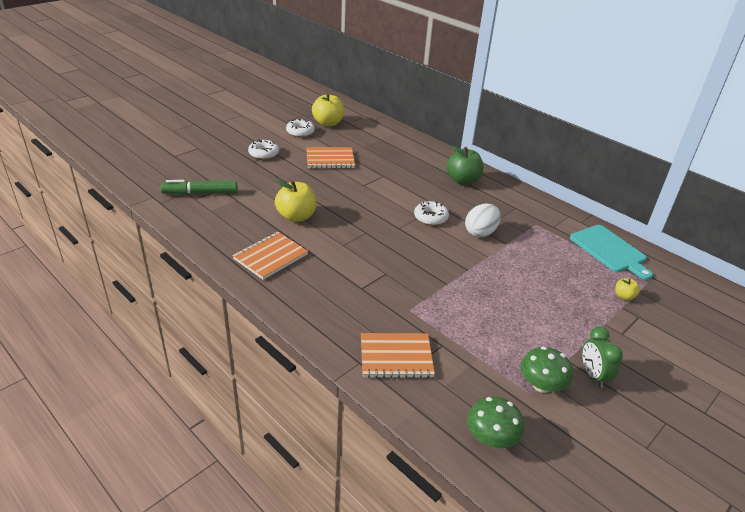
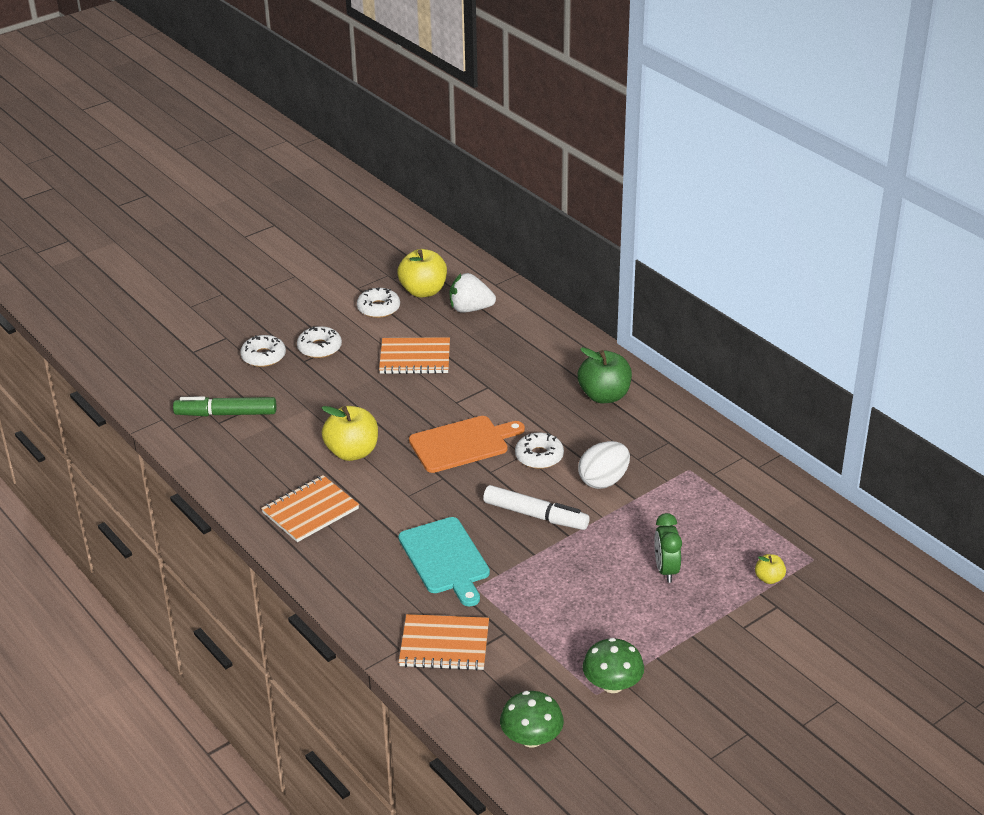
camera: 10 degrees right, 0 degrees up
(225, 158) = (263, 356): none -> white donut
(360, 133) = (470, 309): none -> white strawberry
(374, 210) = (462, 444): none -> orange cutting board
(440, 256) = (535, 515): none -> white marker
(593, 375) = (682, 676): green clock -> green clock (666, 570)
(609, 250) = (780, 511): turquoise cutting board -> turquoise cutting board (445, 559)

